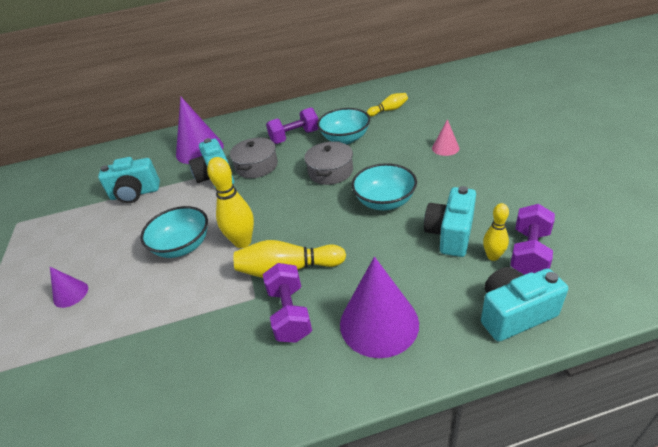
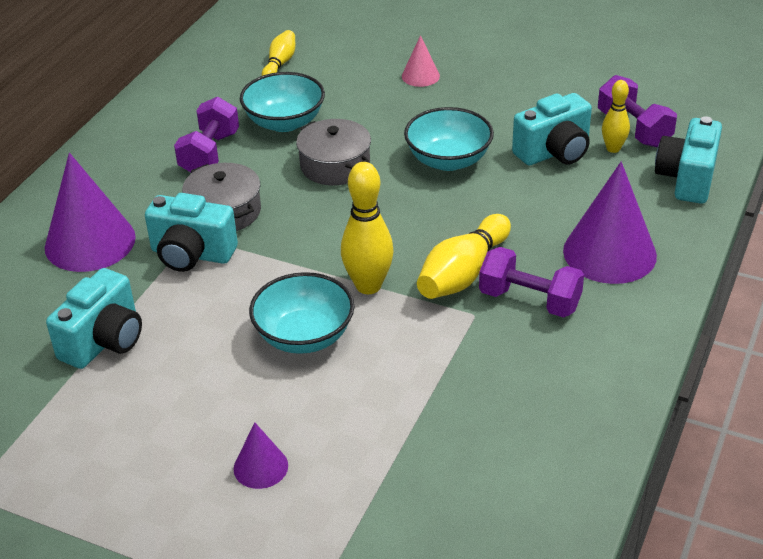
camera: 55 degrees left, 0 degrees up
(450, 234) = (554, 152): turquoise camera -> turquoise camera turned 90 degrees counterclockwise

